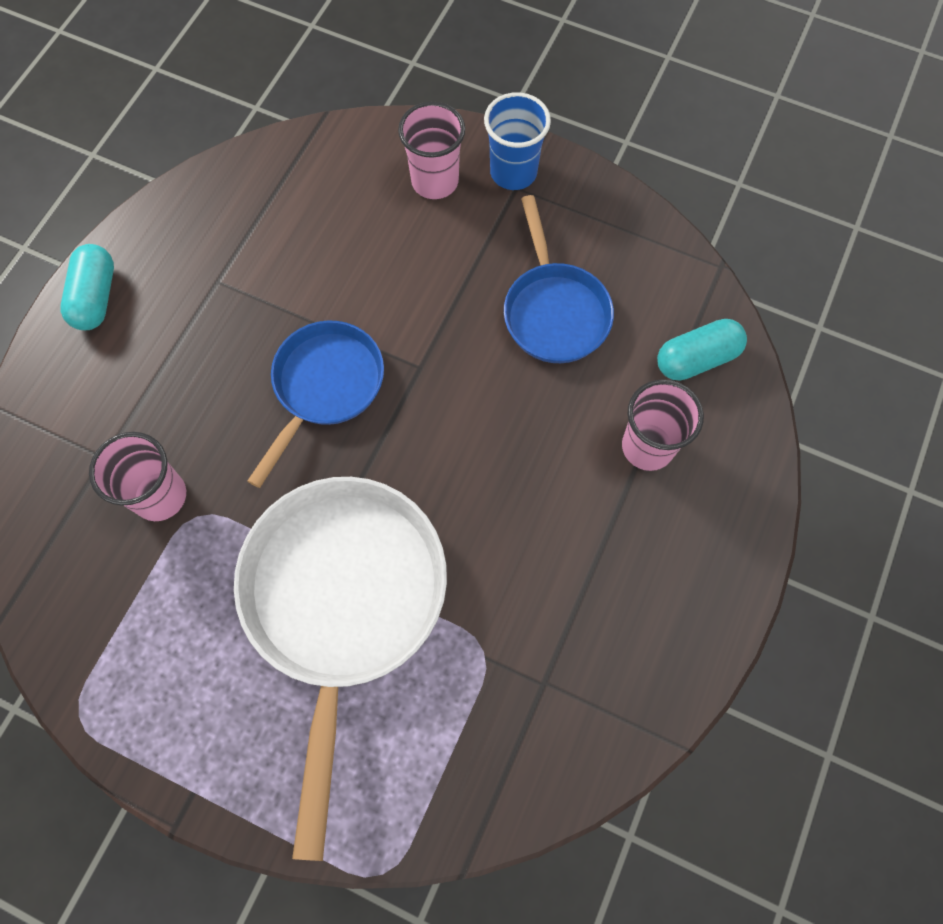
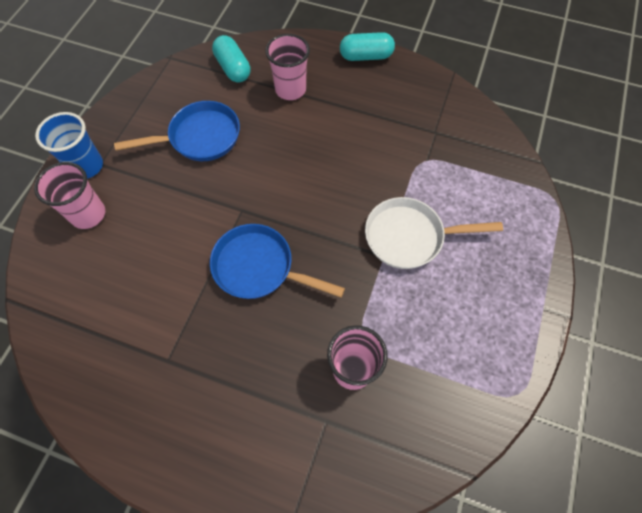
camera: 95 degrees left, 5 degrees down
(96, 297) = (179, 464): turquoise capsule -> turquoise capsule (366, 56)
(343, 603) = (409, 237): white pan -> white pan, size x0.59

